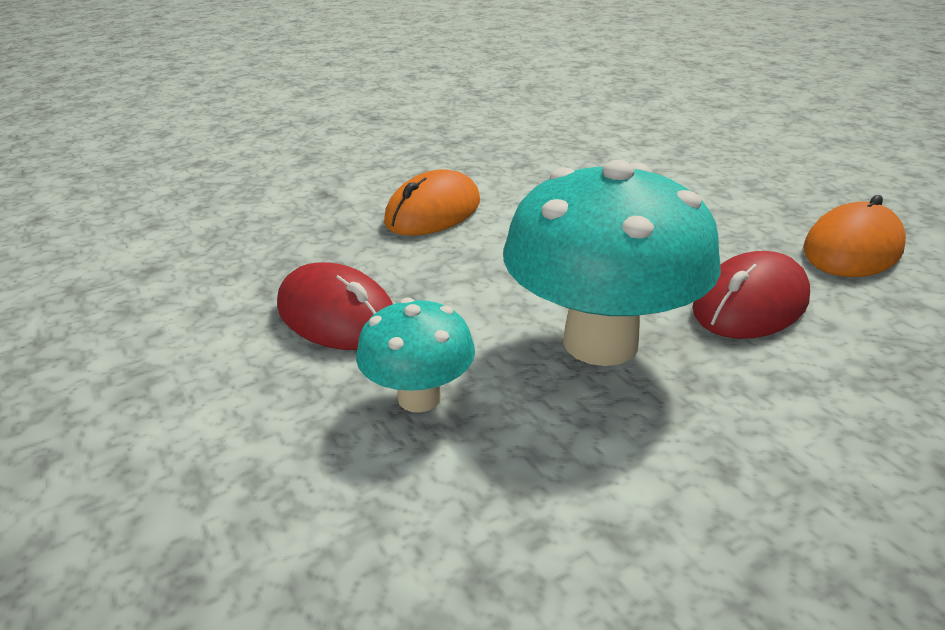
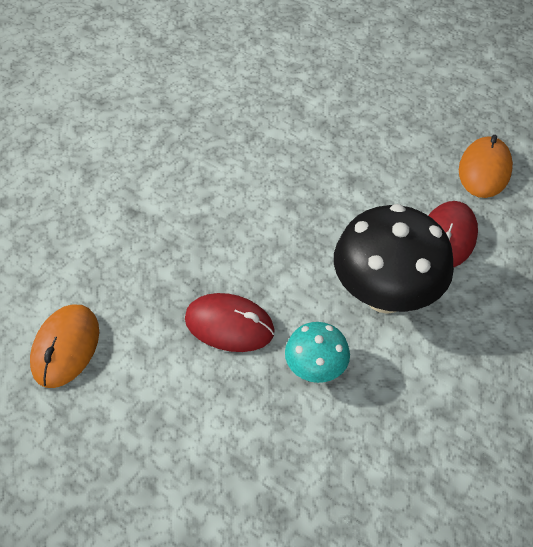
camera: 25 degrees left, 20 degrees up
(433, 212) = (224, 209): orange mouse -> orange mouse (65, 347)
(600, 342) = (385, 295): turquoise mushroom -> black mushroom

